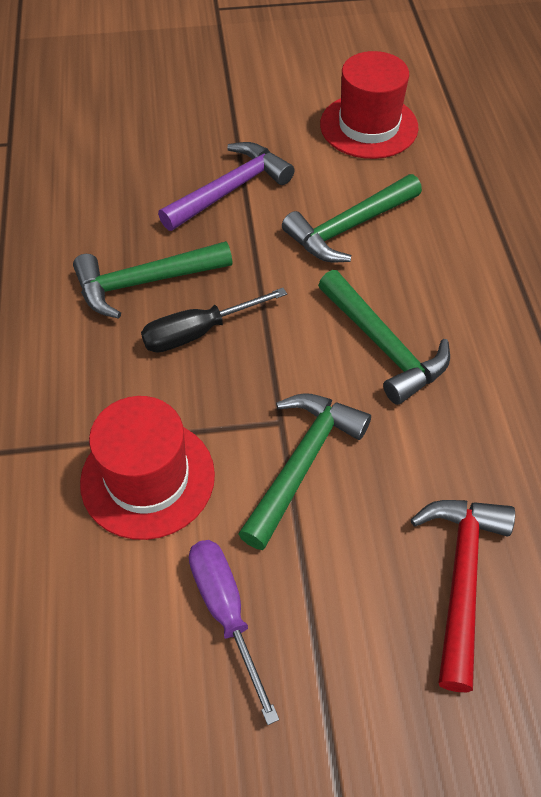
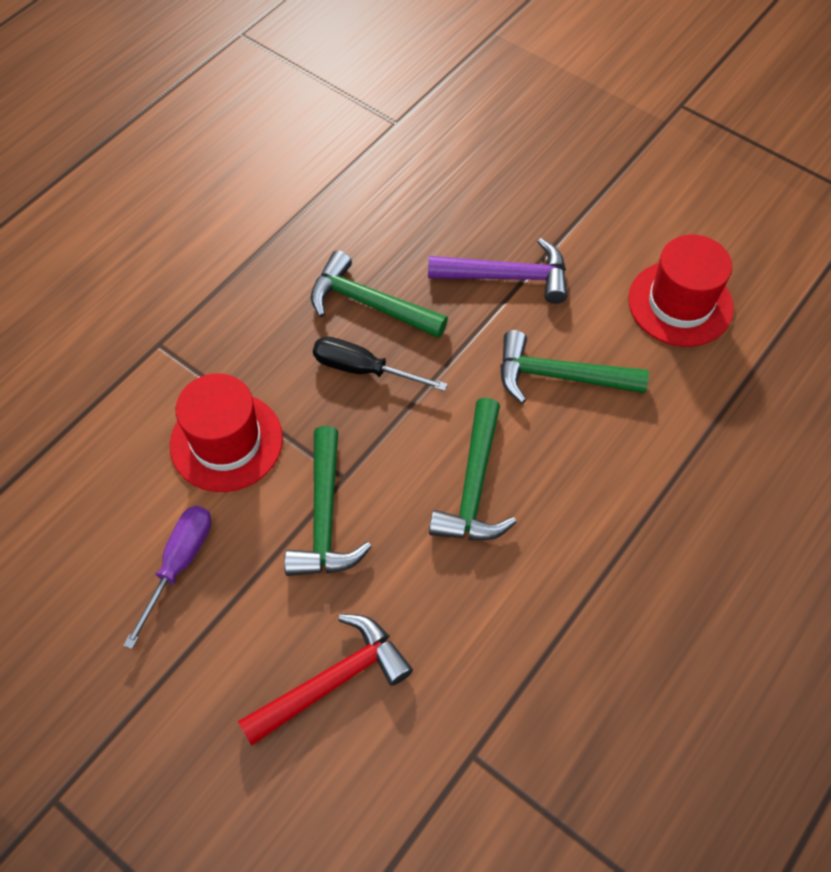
camera: 45 degrees right, 5 degrees up
(302, 463) = (325, 516): green hammer -> green hammer turned 105 degrees clockwise

